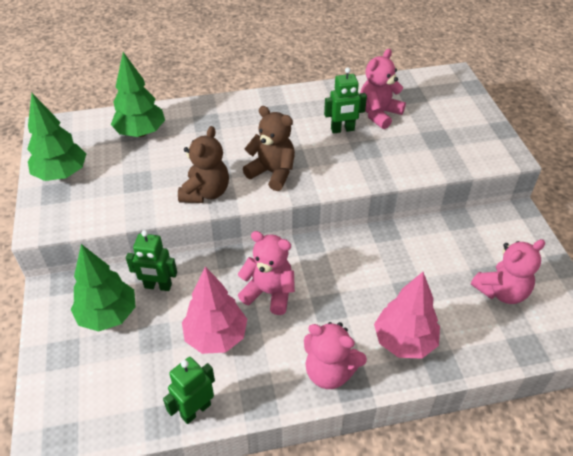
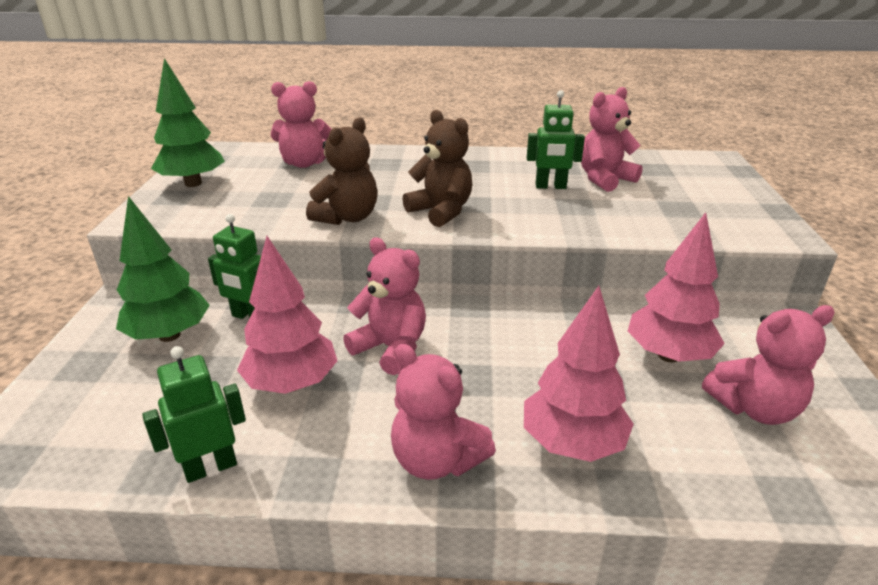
camera: 15 degrees right, 15 degrees down
(141, 133) = (304, 163): green tree -> pink teddy bear
(446, 260) = (668, 355): none -> pink tree

